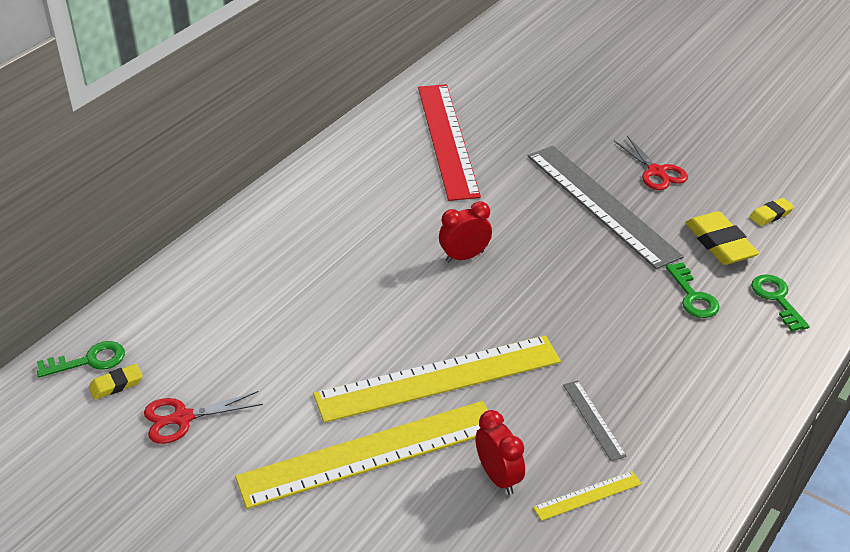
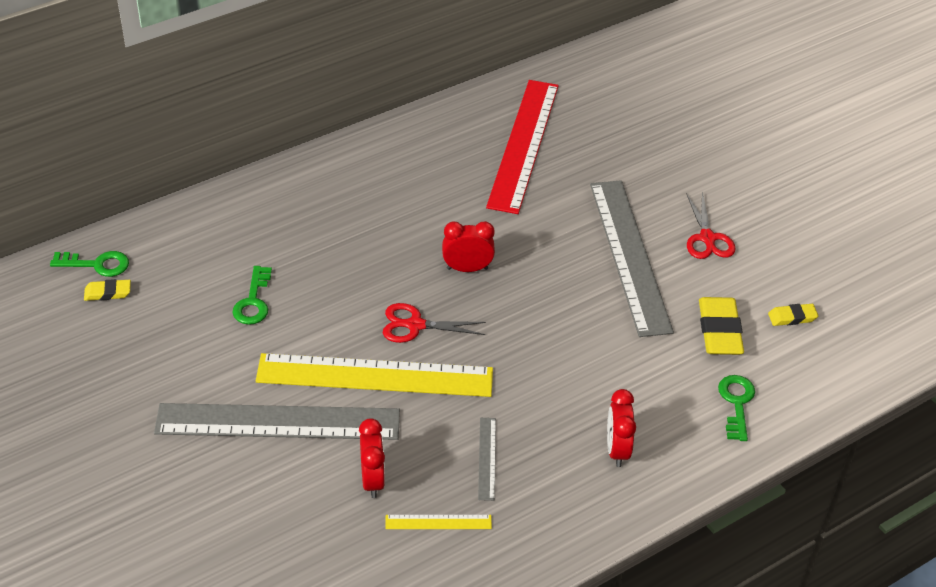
camera: 20 degrees right, 5 degrees up
(182, 418) = (145, 340): red scissors -> red scissors (415, 325)
(369, 453) = (278, 422): yellow ruler -> grey ruler
(693, 296) = (656, 374): green key -> green key (253, 301)
(704, 372) = (617, 449): none -> red clock

